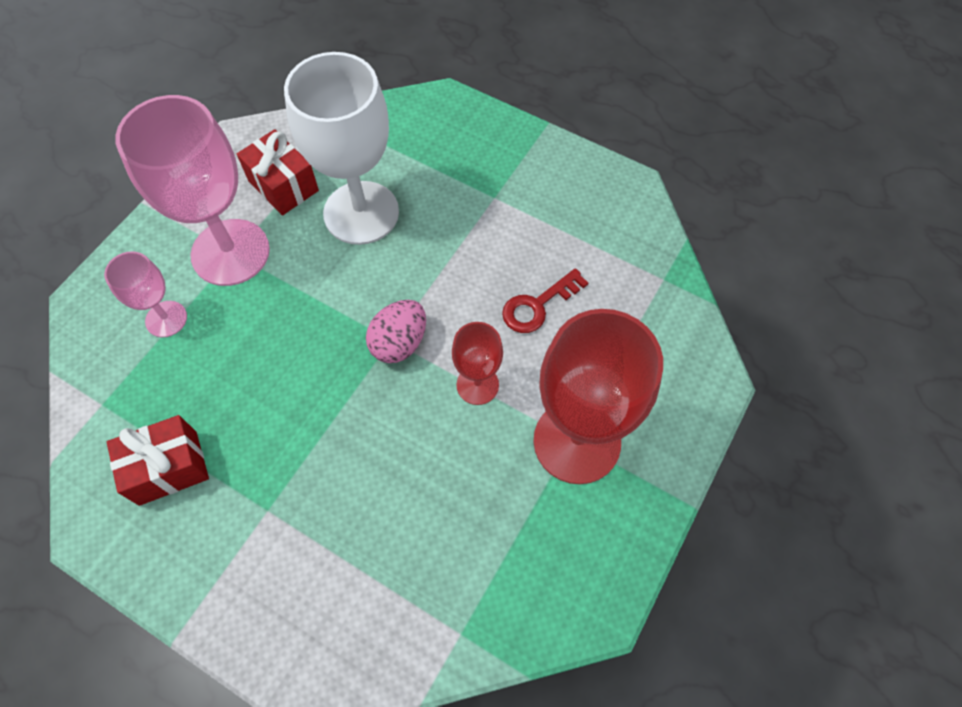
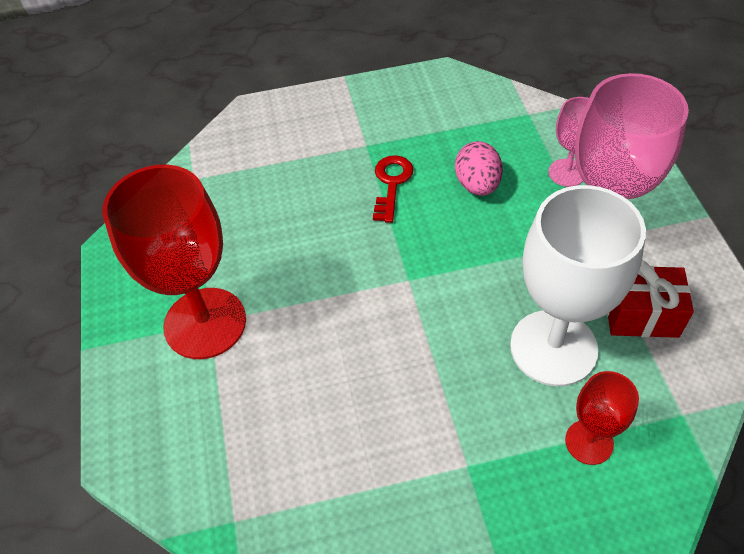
camera: 140 degrees right, 10 degrees down
(168, 468) = (446, 120): red gift -> none
(399, 343) = (400, 282): pink egg -> pink egg (477, 185)
(477, 385) = (313, 301): red goblet -> red goblet (589, 442)
(538, 305) = (325, 397): red key -> red key (391, 184)

